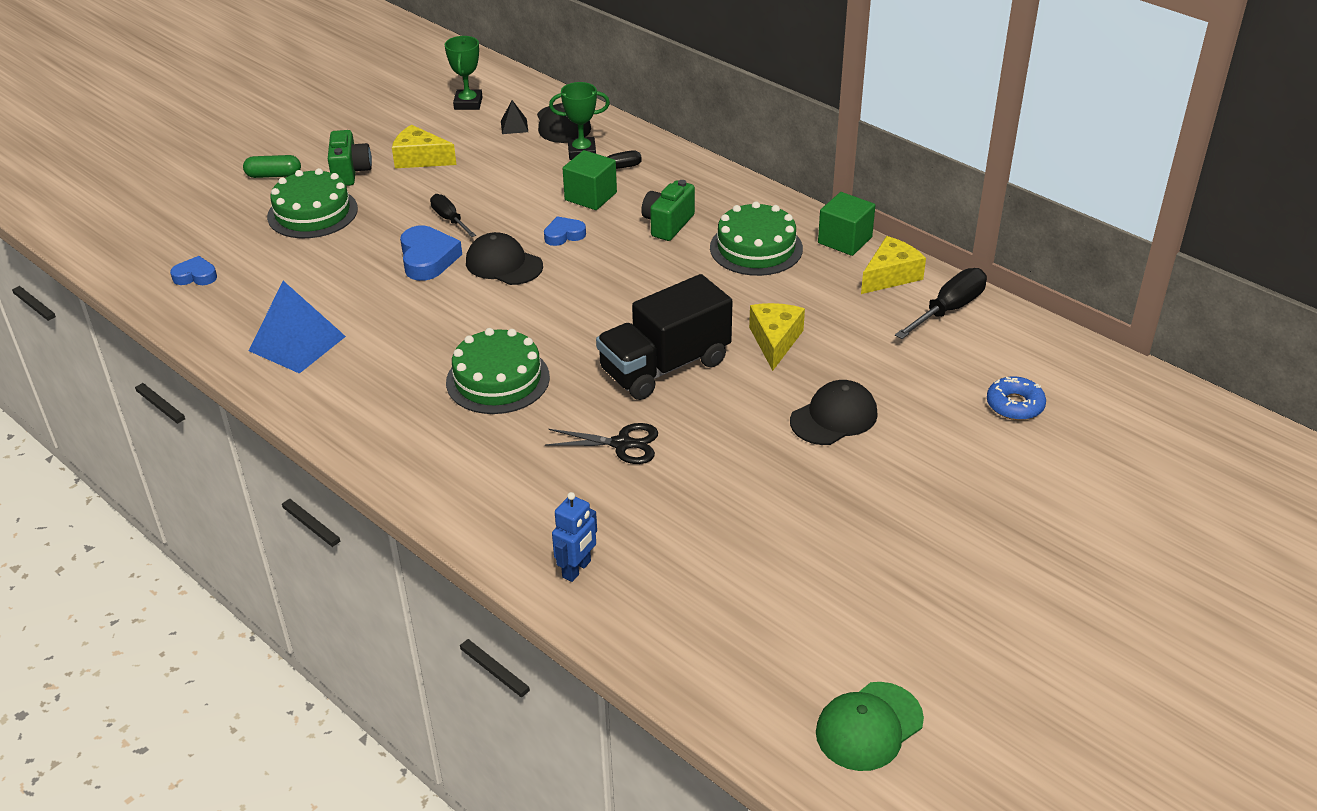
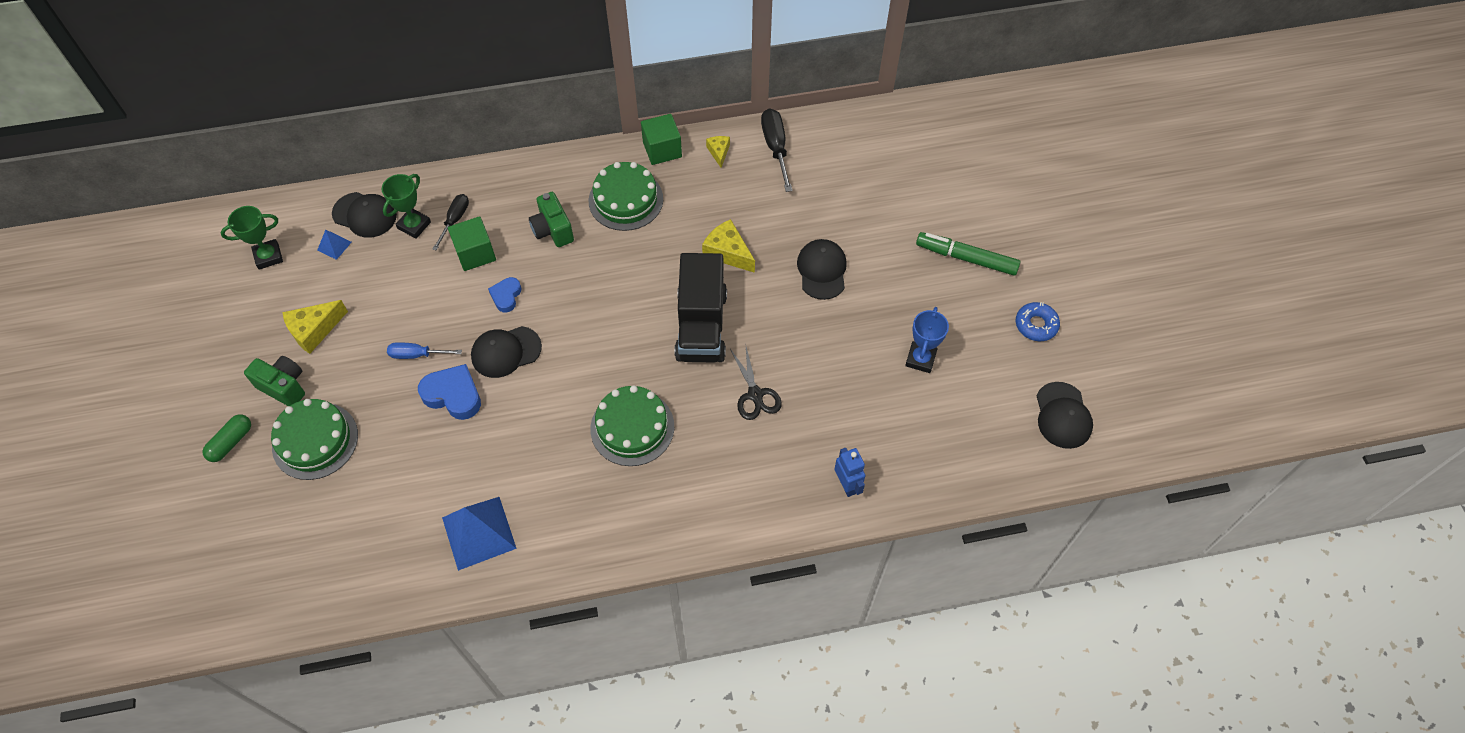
camera: 55 degrees left, 20 degrees up
(195, 276) = (323, 565): blue heart -> none
(450, 219) = (417, 355): black screwdriver -> blue screwdriver
(468, 103) = (268, 256): green trophy -> green trophy turned 60 degrees counterclockwise
(514, 126) = (334, 246): black pyramid -> blue pyramid
(621, 444) = (755, 394): black scissors -> black scissors turned 120 degrees clockwise
(807, 552) = (920, 359): none -> blue trophy
(869, 726) = (1063, 415): green cap -> black cap
(890, 276) = (719, 152): yellow cheese -> yellow cheese, size x0.60
(994, 525) = (966, 258): none -> green marker
(1015, 405) = (882, 179): blue donut -> blue donut (1036, 325)

